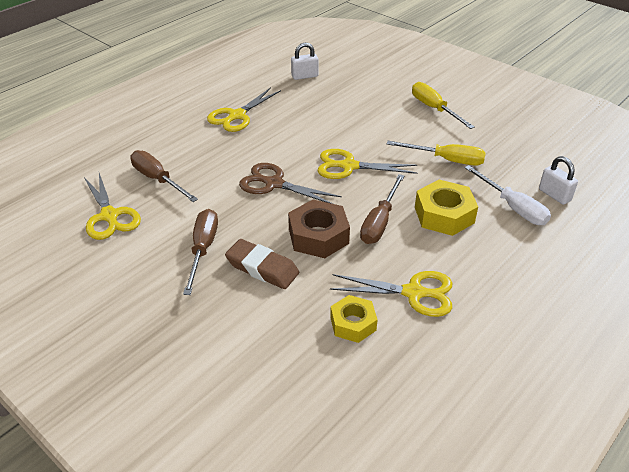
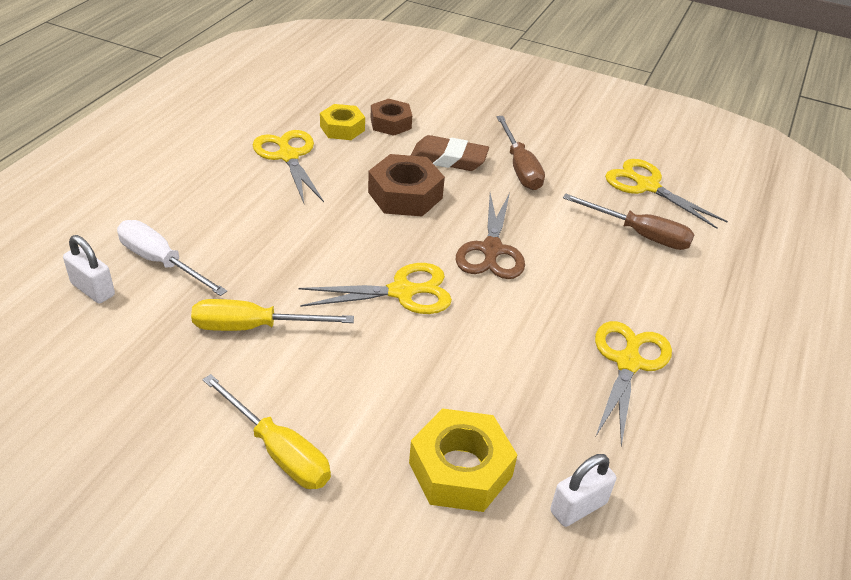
camera: 160 degrees right, 0 degrees up
(274, 184) = (491, 250): brown scissors -> brown scissors turned 90 degrees clockwise
(299, 324) = (390, 123): none -> brown nut
(379, 222) = (338, 219): brown screwdriver -> none
(413, 293) = (288, 156): yellow scissors -> yellow scissors turned 75 degrees clockwise
(444, 215) = (257, 239): yellow nut -> yellow nut (460, 469)

